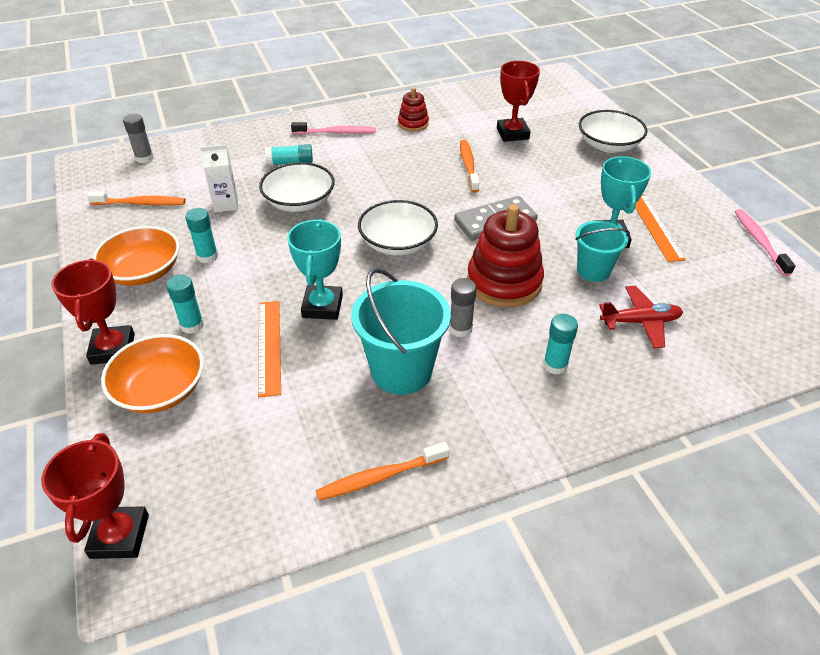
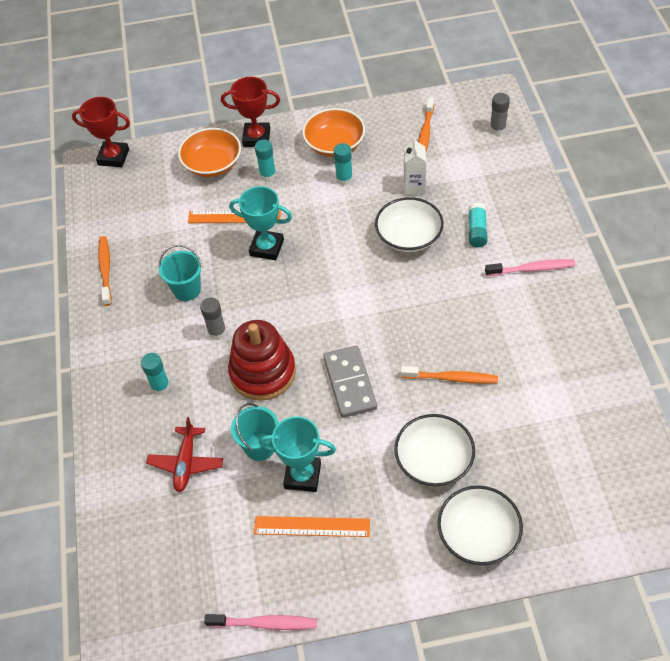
camera: 105 degrees right, 10 degrees up
(336, 133) = (531, 269): pink toothbrush -> pink toothbrush turned 105 degrees counterclockwise
(398, 243) = (333, 303): white bowl -> white bowl (434, 460)
(401, 371) = (187, 290): turquoise bucket -> turquoise bucket, size x0.62
(413, 124) = (546, 339): red stacking toy -> none
(512, 133) = (515, 435): red trophy -> none

